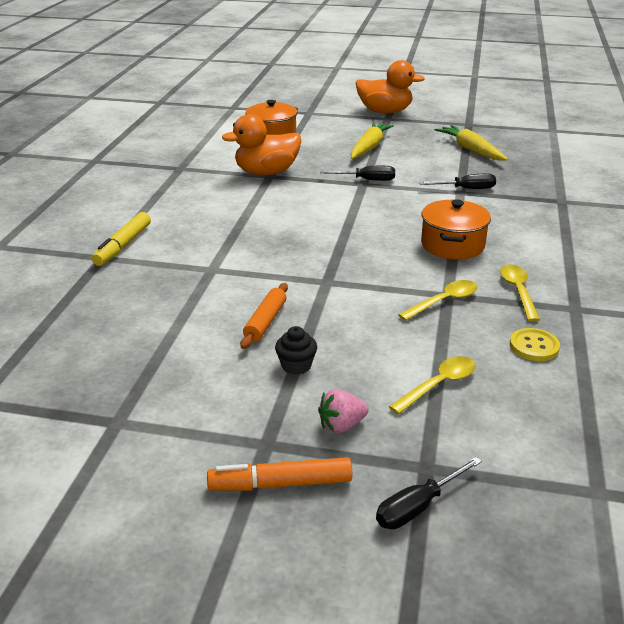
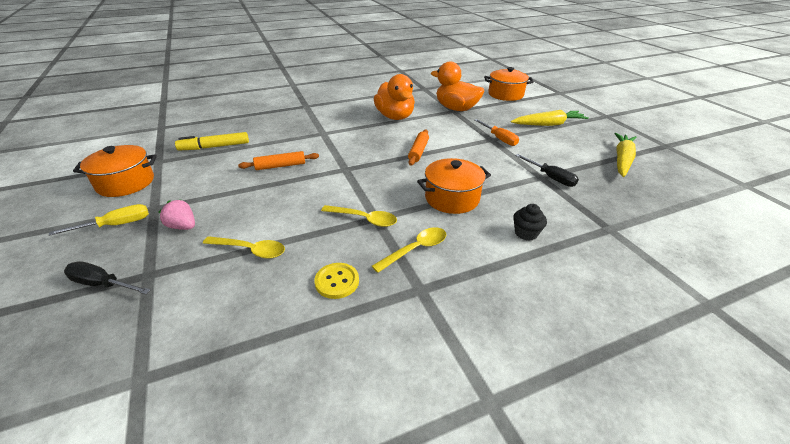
camera: 55 degrees right, 5 degrees up
(123, 245) = (323, 106): yellow marker -> yellow marker (214, 147)
(156, 463) = (126, 183): none -> orange pot
(280, 484) = (116, 225): orange marker -> yellow screwdriver
(296, 366) = (239, 190): black cupcake -> black cupcake (526, 233)
(340, 228) = (418, 151): none -> orange rolling pin
(367, 180) = (499, 139): black screwdriver -> orange screwdriver
(385, 112) = (615, 112): orange duck -> orange duck (395, 117)

